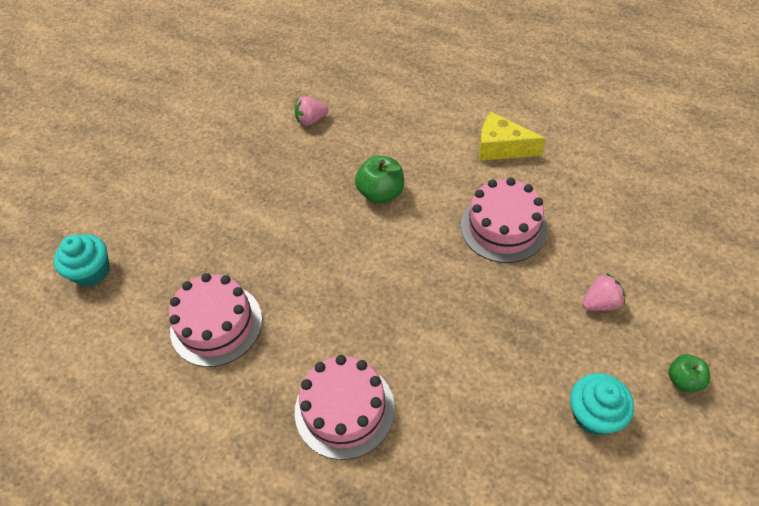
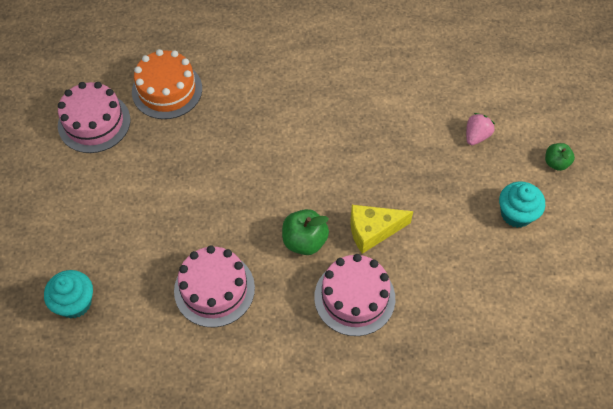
camera: 35 degrees left, 5 degrees up
(311, 120) = (167, 90): pink strawberry -> orange cake
(381, 193) = (269, 126): green apple -> green apple (304, 241)
(501, 148) = (337, 49): yellow cheese -> yellow cheese (373, 231)
(503, 227) = (378, 111): pink cake -> pink cake (94, 122)

